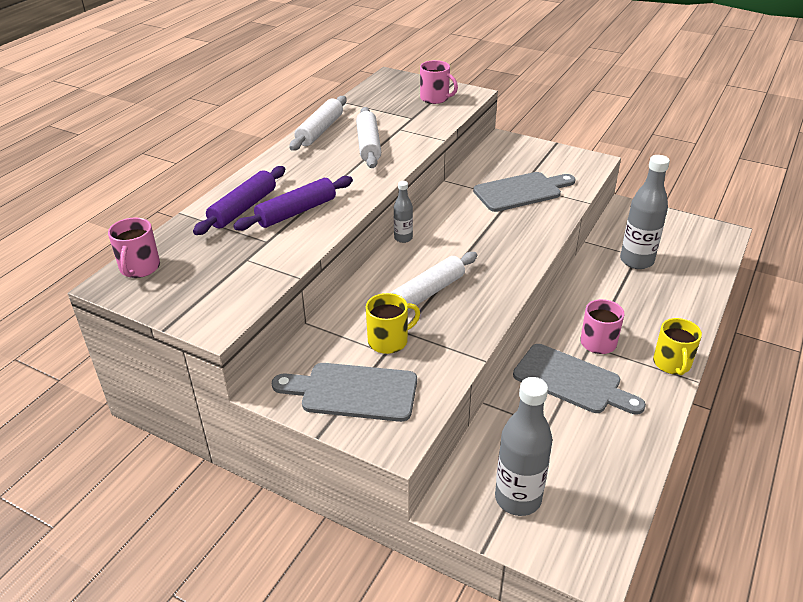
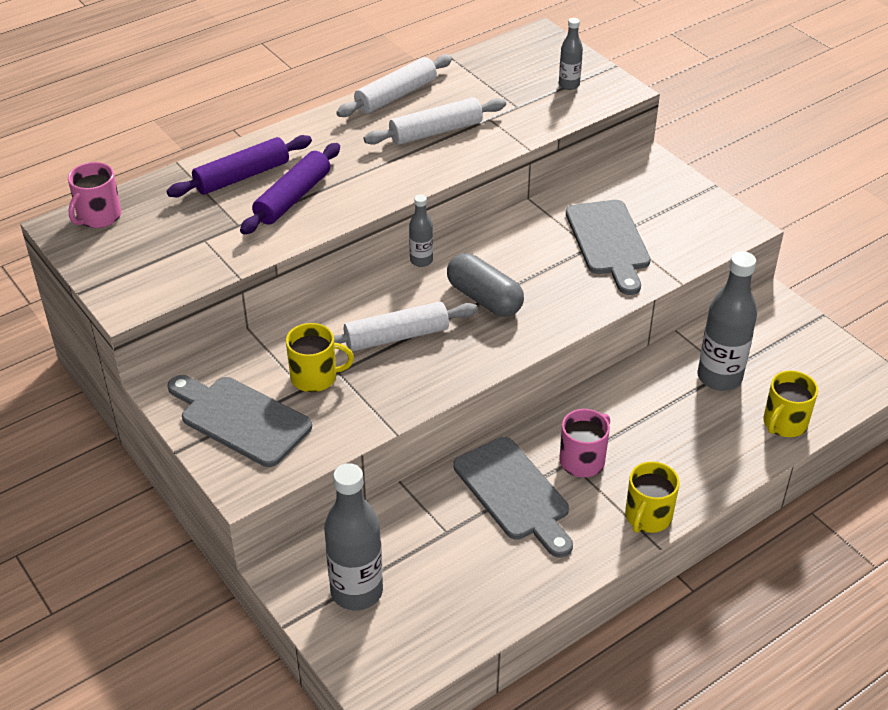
camera: 25 degrees right, 5 degrees up
(296, 212) = (293, 198): purple rolling pin -> purple rolling pin turned 45 degrees counterclockwise
(368, 145) = (436, 132): white rolling pin -> white rolling pin turned 45 degrees clockwise
(435, 98) = (569, 85): pink mug -> grey bottle
(469, 249) = (484, 298): none -> grey capsule
(521, 191) = (609, 242): grey cutting board -> grey cutting board turned 75 degrees clockwise
(699, 275) = (784, 423): none -> yellow mug

